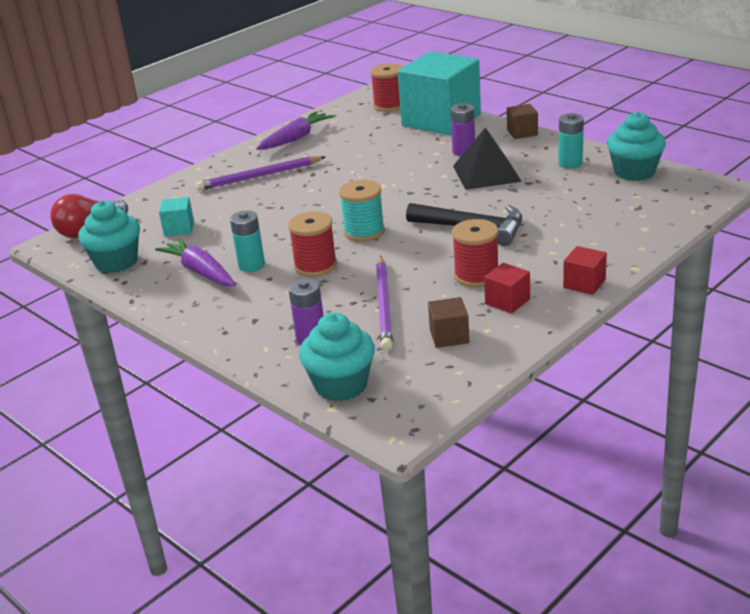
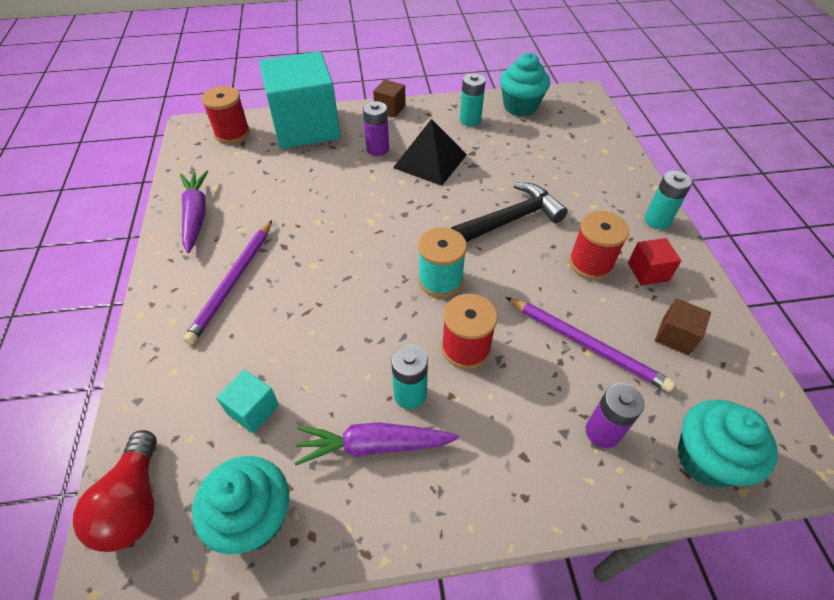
camera: 55 degrees left, 20 degrees up
(584, 284) = (657, 220): red cube -> turquoise battery

